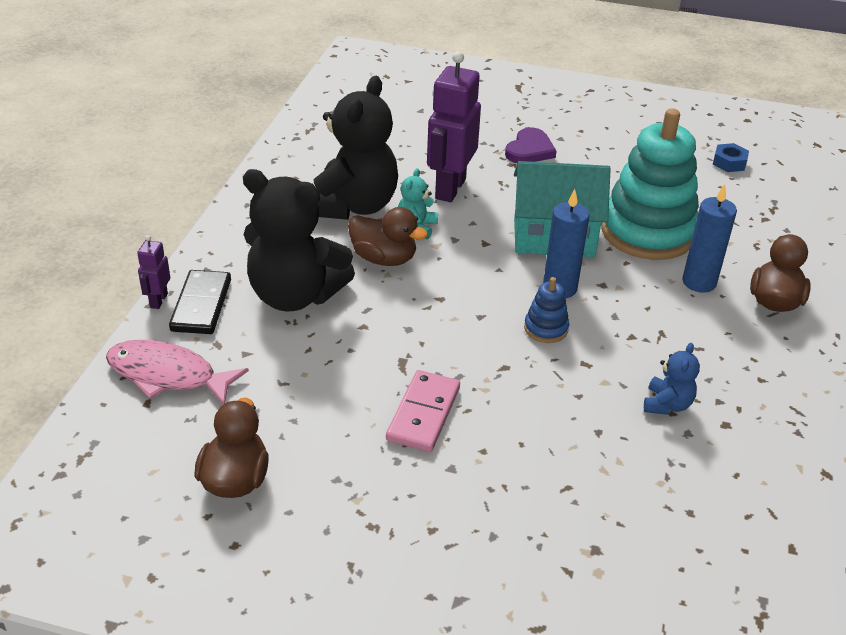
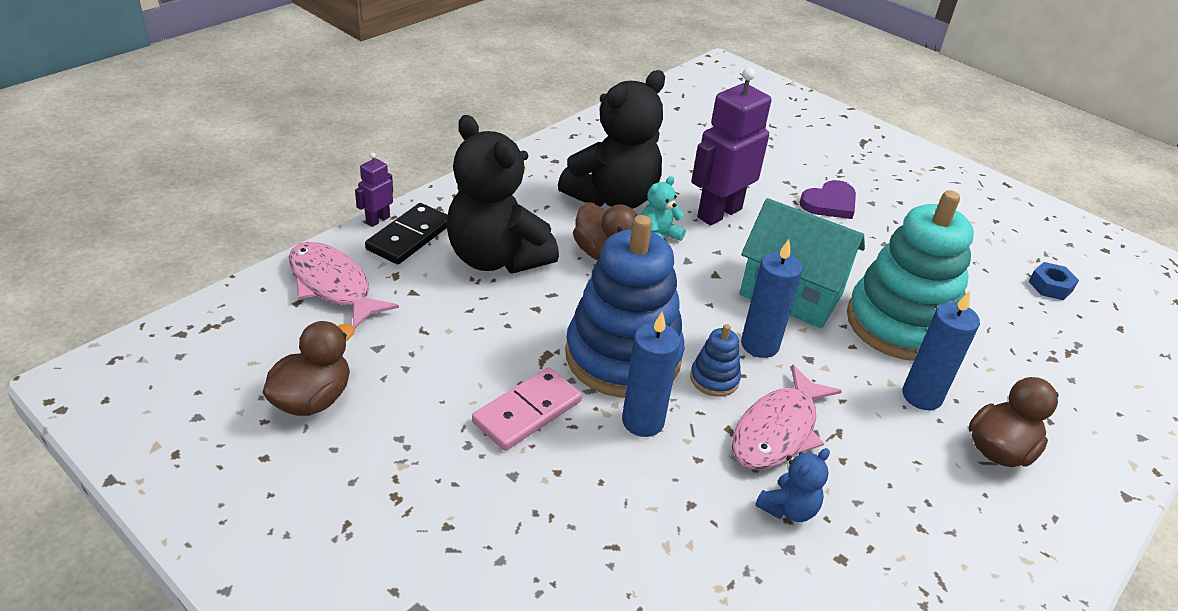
camera: 25 degrees right, 0 degrees up
(464, 339) = (623, 356): none -> blue stacking toy
(517, 384) = (643, 421): none -> blue candle
(619, 349) = (778, 430): none -> pink fish

